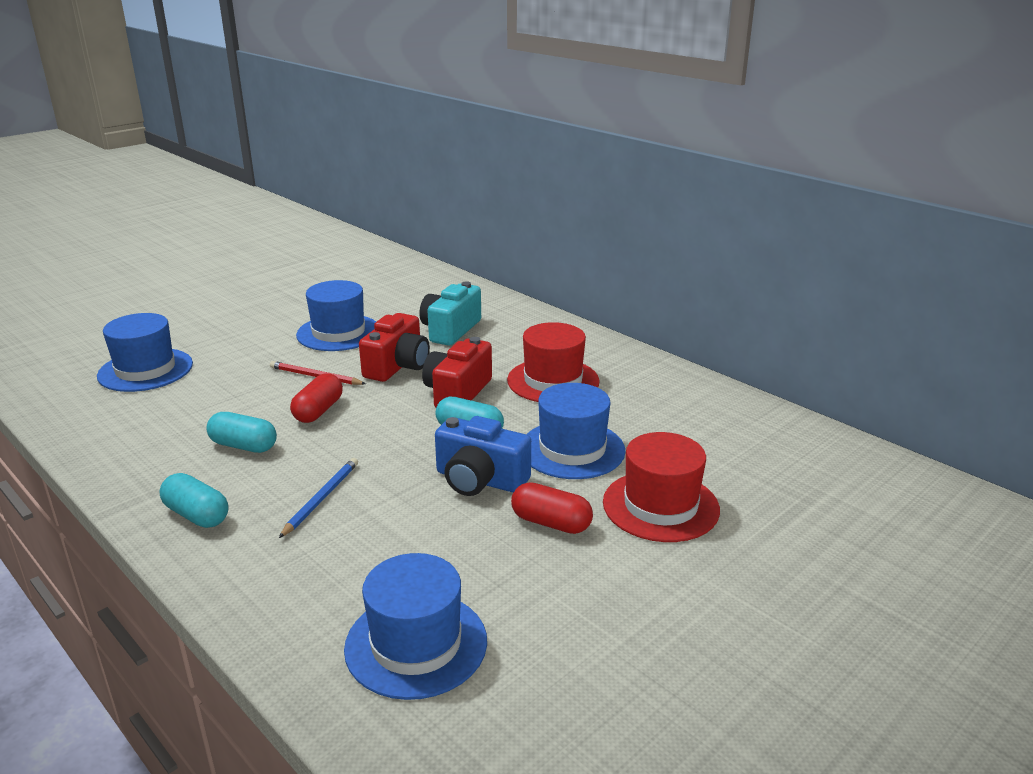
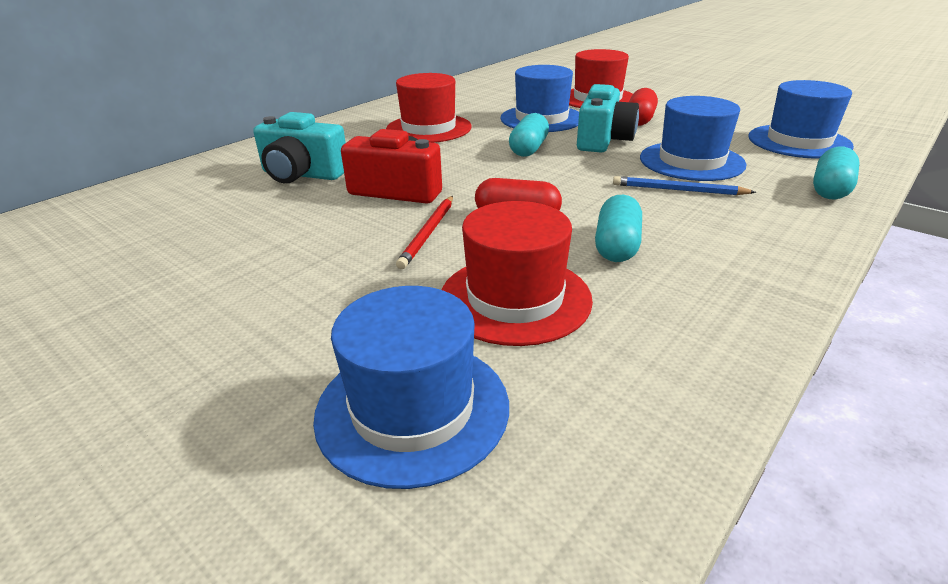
camera: 95 degrees left, 5 degrees up
(197, 515) = (761, 243): turquoise capsule -> turquoise capsule (830, 189)
(210, 401) = (515, 298): none -> red hat
(338, 333) = (287, 239): blue hat -> blue hat (691, 161)
(457, 393) = (458, 159): red camera -> none
(480, 480) = (603, 140): blue camera -> turquoise camera

